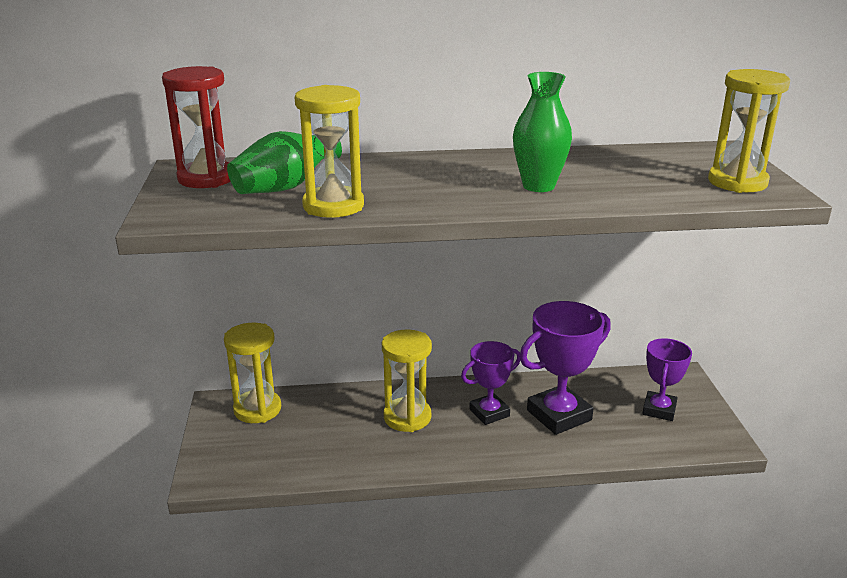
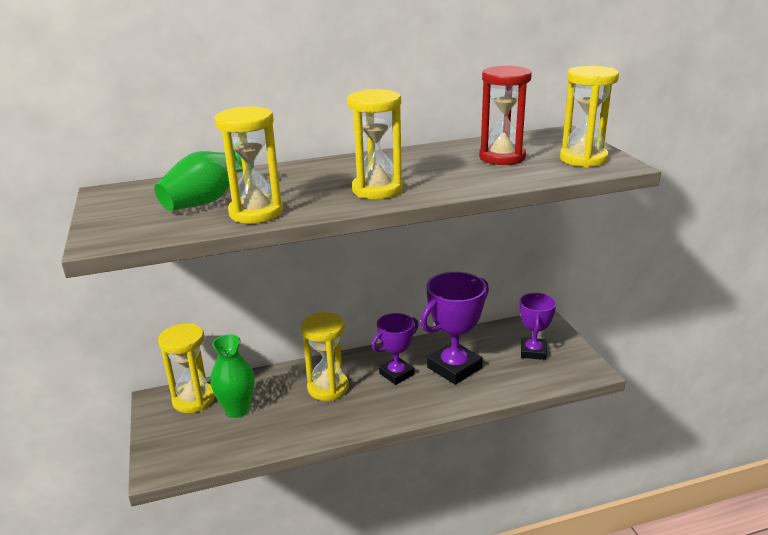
camera: 10 degrees left, 0 degrees up
(206, 178) = (132, 200): red hourglass -> red hourglass (502, 157)
(477, 194) = (377, 190): none -> yellow hourglass
(538, 186) = (426, 178): green vase -> green vase (237, 409)

